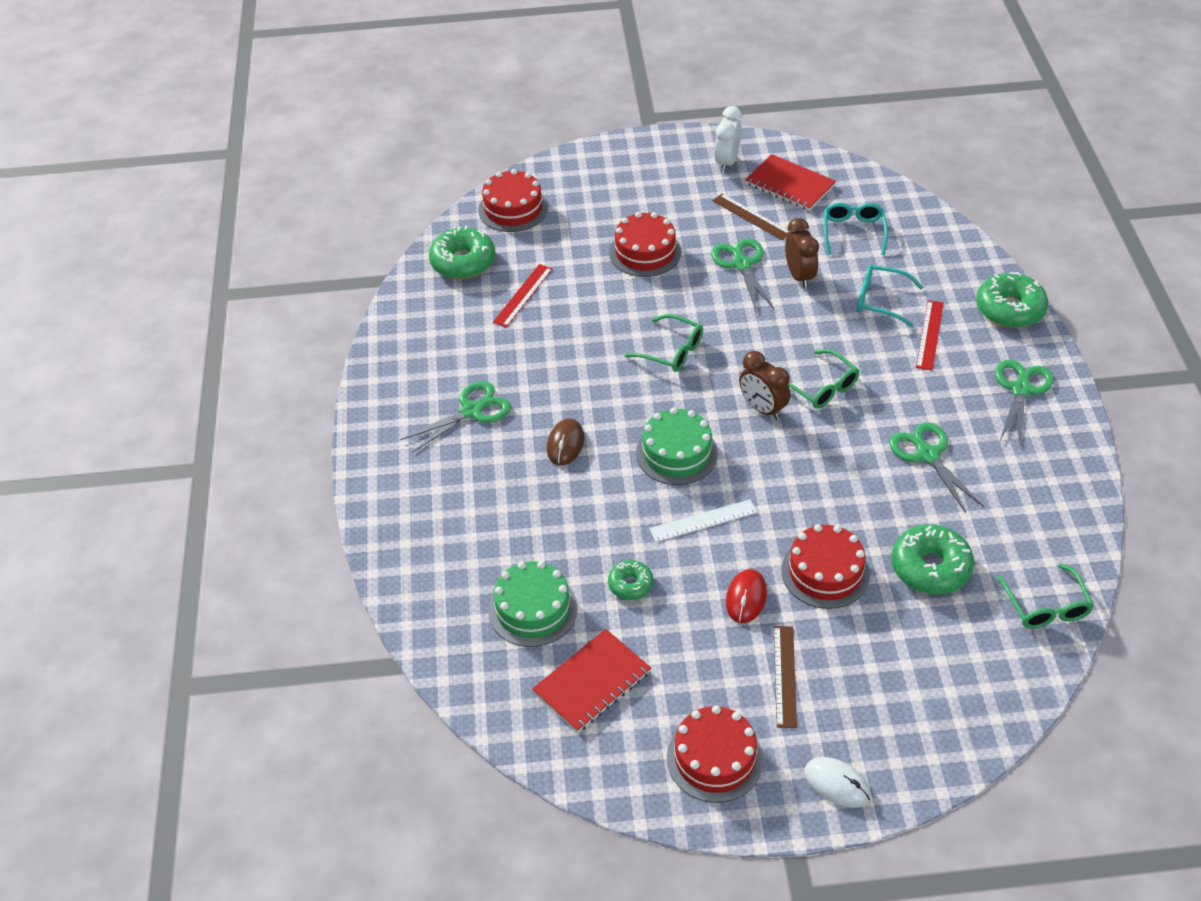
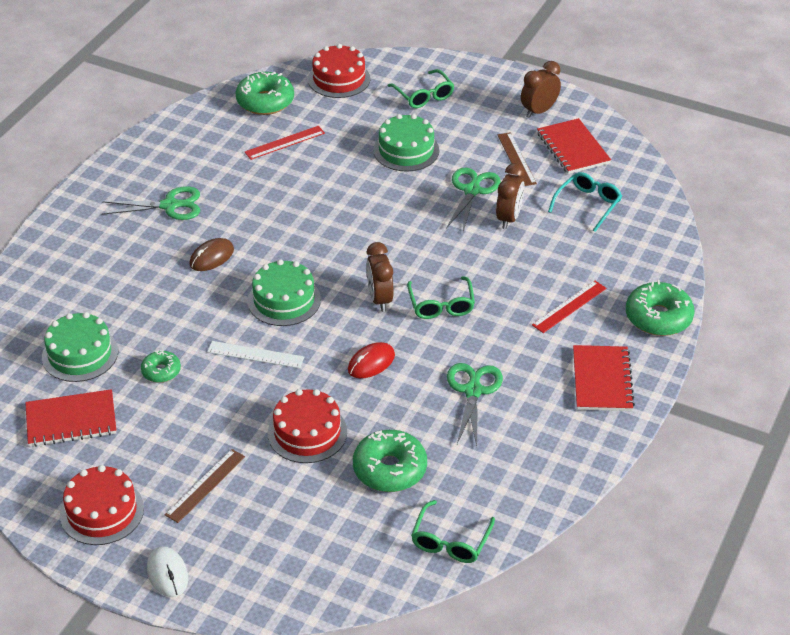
camera: 30 degrees right, 5 degrees down
(645, 252) = (406, 150): red cake -> green cake
(671, 351) = (353, 228): green glasses -> green glasses (423, 95)
(727, 162) = (539, 111): white clock -> brown clock
(746, 598) = (232, 420): red mouse -> red mouse (371, 363)
(880, 300) = (556, 264): turquoise glasses -> none
(1021, 389) = (602, 380): green scissors -> red notebook

